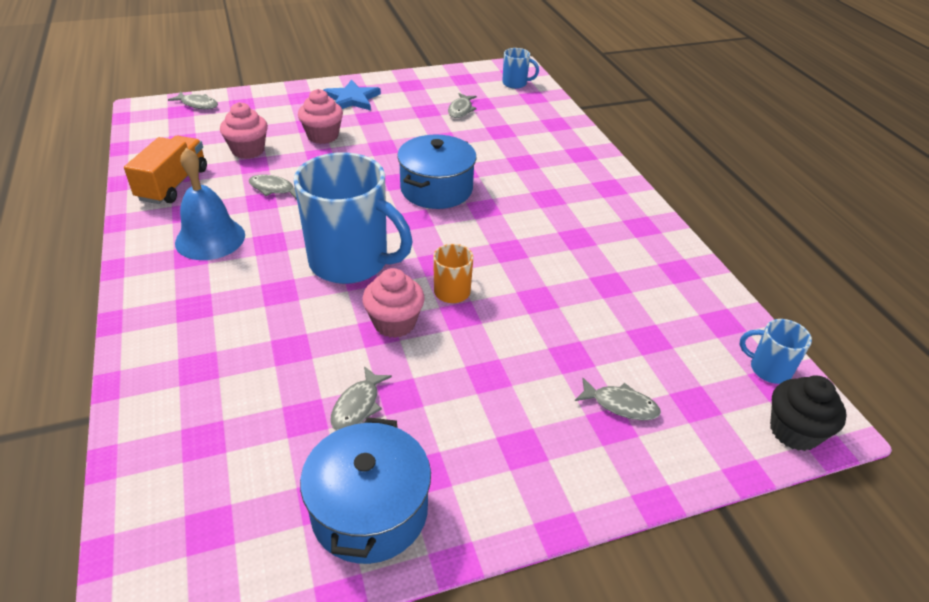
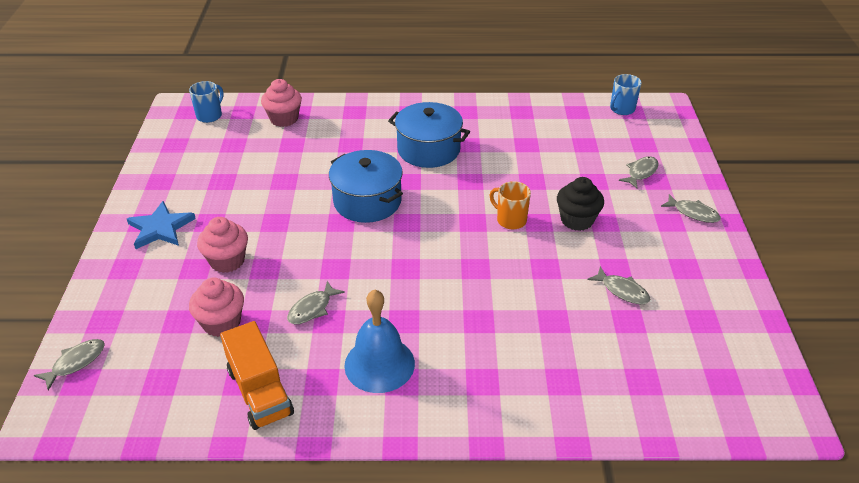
camera: 70 degrees left, 0 degrees up
(173, 184) = (260, 392): orange truck -> orange truck turned 150 degrees counterclockwise
(350, 262) = (453, 270): blue mug -> none
(369, 511) = (713, 298): blue pot -> blue pot (428, 149)
(394, 323) = (538, 257): pink cupcake -> pink cupcake (284, 119)
(461, 110) = (237, 159): grey fish -> grey fish (693, 213)
(794, 431) = (670, 118): black cupcake -> black cupcake (577, 220)

